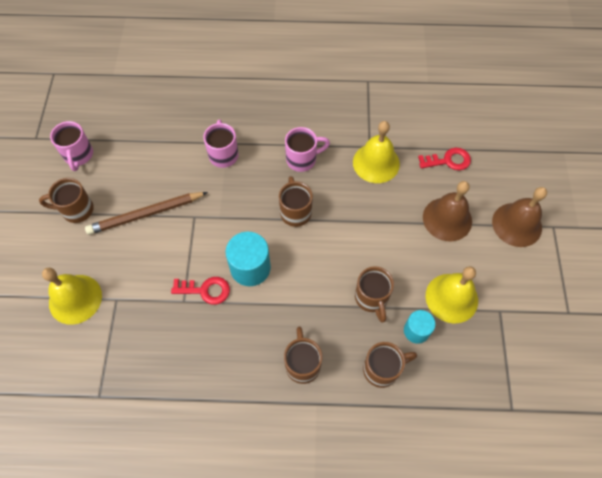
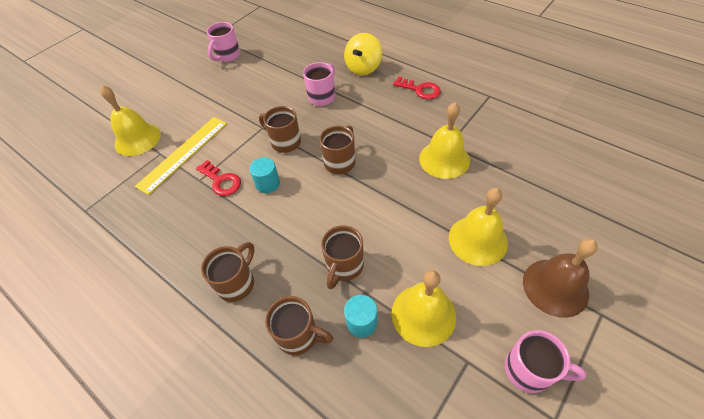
camera: 40 degrees right, 10 degrees down
(76, 210) = (194, 86): brown mug -> brown mug (285, 142)
(141, 286) = (183, 153): none -> yellow ruler
(145, 214) = (232, 110): brown pencil -> none
(236, 103) = (363, 68): none -> yellow spinning top
(250, 268) = (268, 183): turquoise cylinder -> turquoise cylinder, size x0.62
(302, 159) = (381, 127): pink mug -> pink mug (529, 370)
(447, 219) = (477, 240): brown bell -> yellow bell
(448, 160) = (520, 191): red key -> red key (420, 90)

